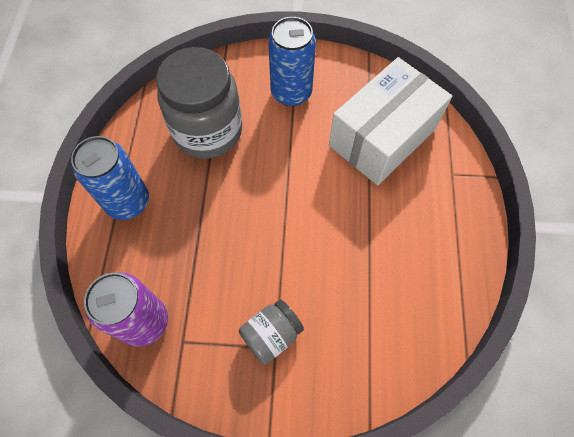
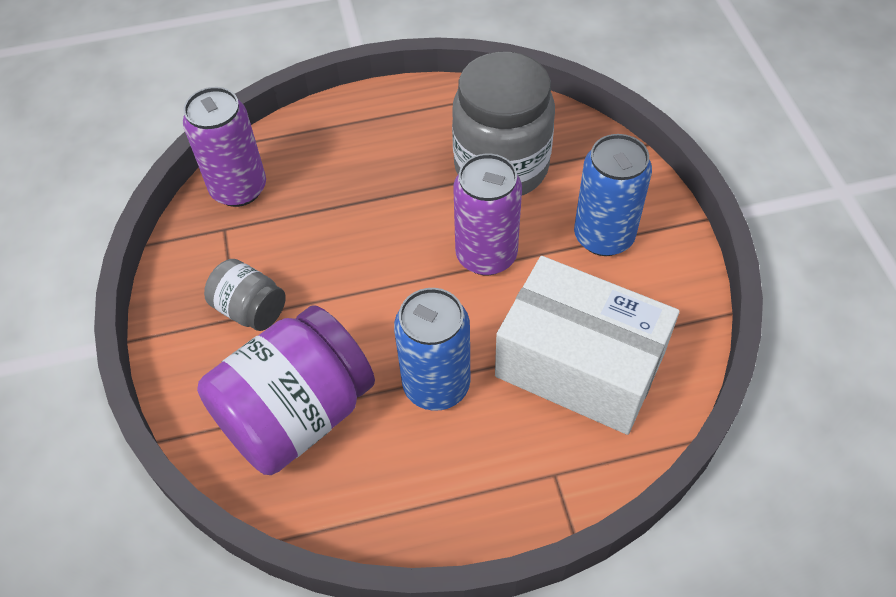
camera: 75 degrees right, 10 degrees down
(128, 202) = (375, 126): blue can -> blue can (436, 385)
(281, 162) = (486, 255): none -> purple can
(373, 318) = (296, 414): none -> purple jar

